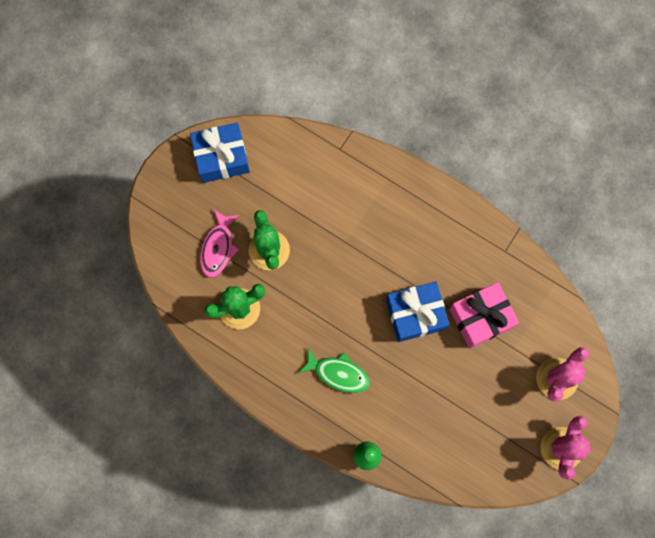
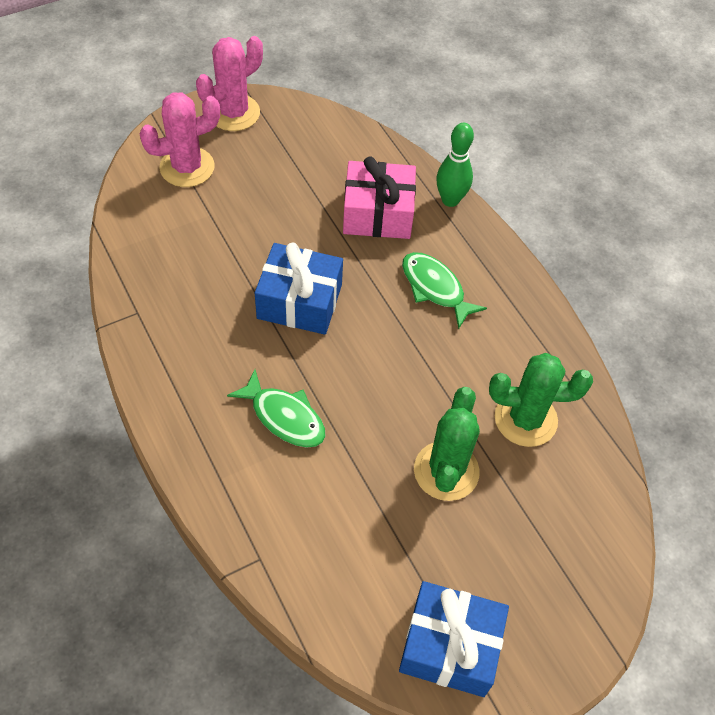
camera: 155 degrees left, 20 degrees down
(218, 248) = (519, 512): pink fish -> none
(376, 233) = (284, 417): none -> green fish
(481, 318) = (224, 260): pink gift -> pink gift (378, 213)

